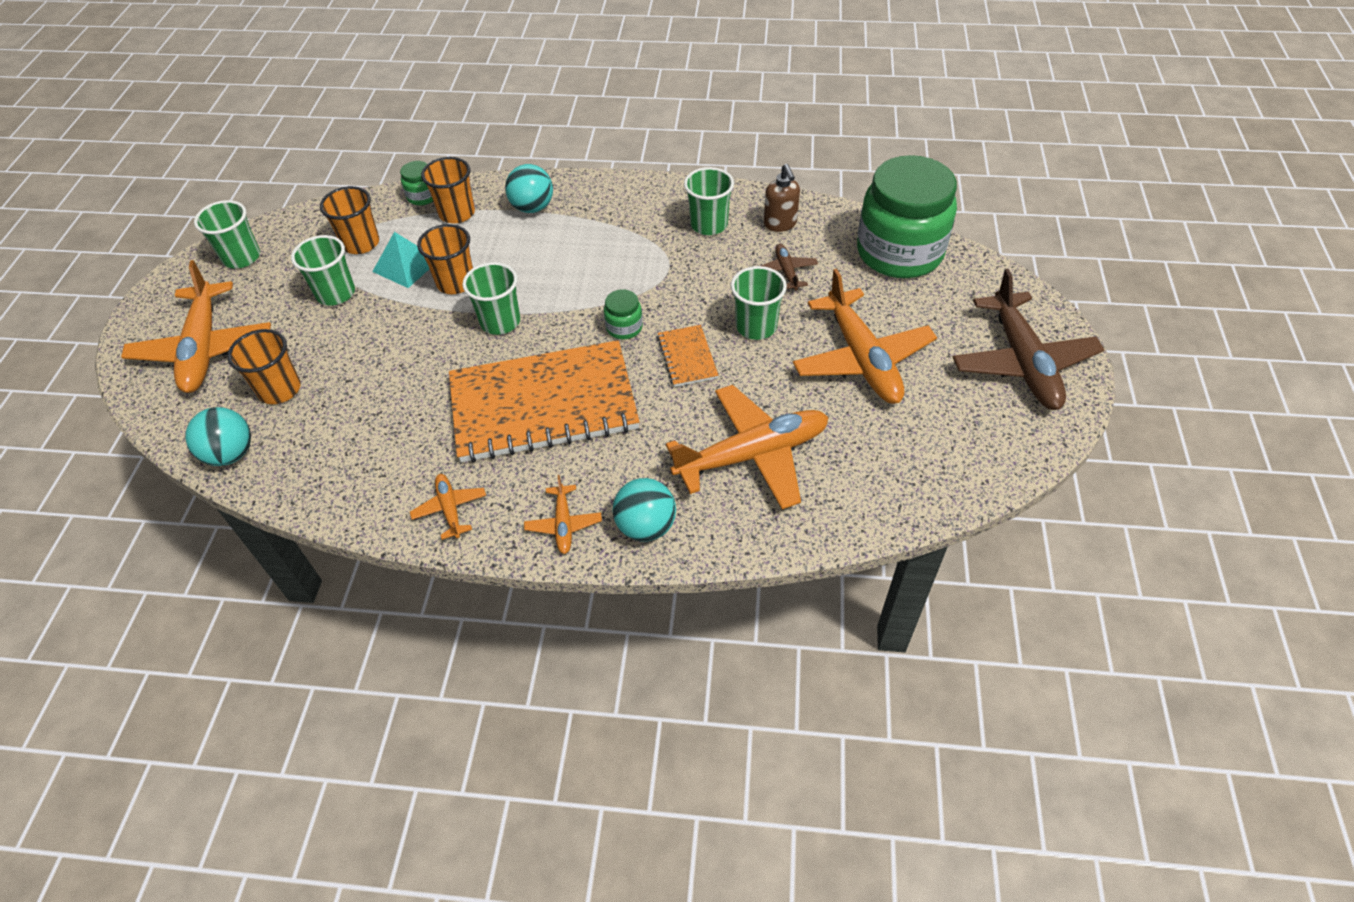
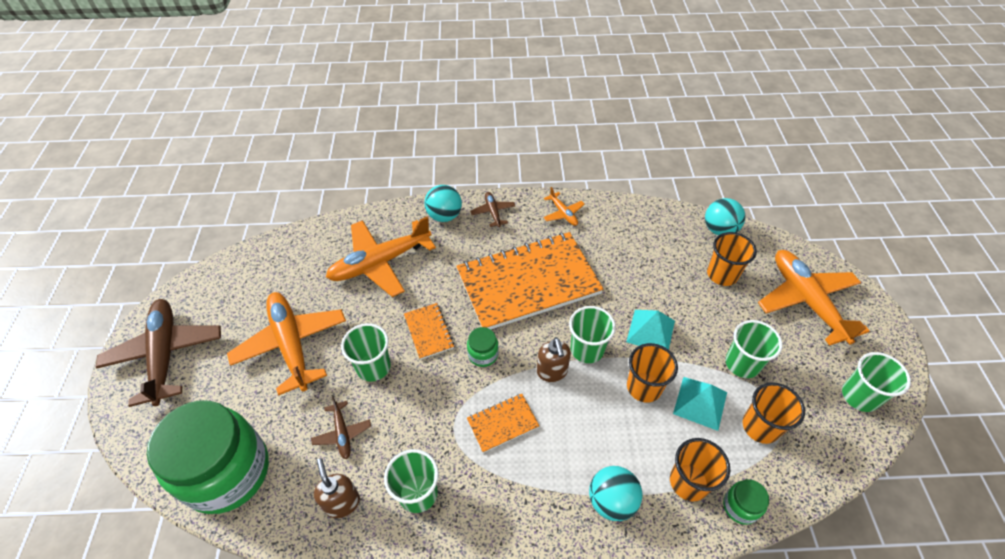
camera: 170 degrees right, 0 degrees up
(415, 333) = (650, 331): none -> turquoise pyramid
(549, 304) = (552, 372): none -> brown soap dispenser
(564, 524) = (493, 212): orange plane -> brown plane
(617, 266) = (503, 423): none -> orange notebook

